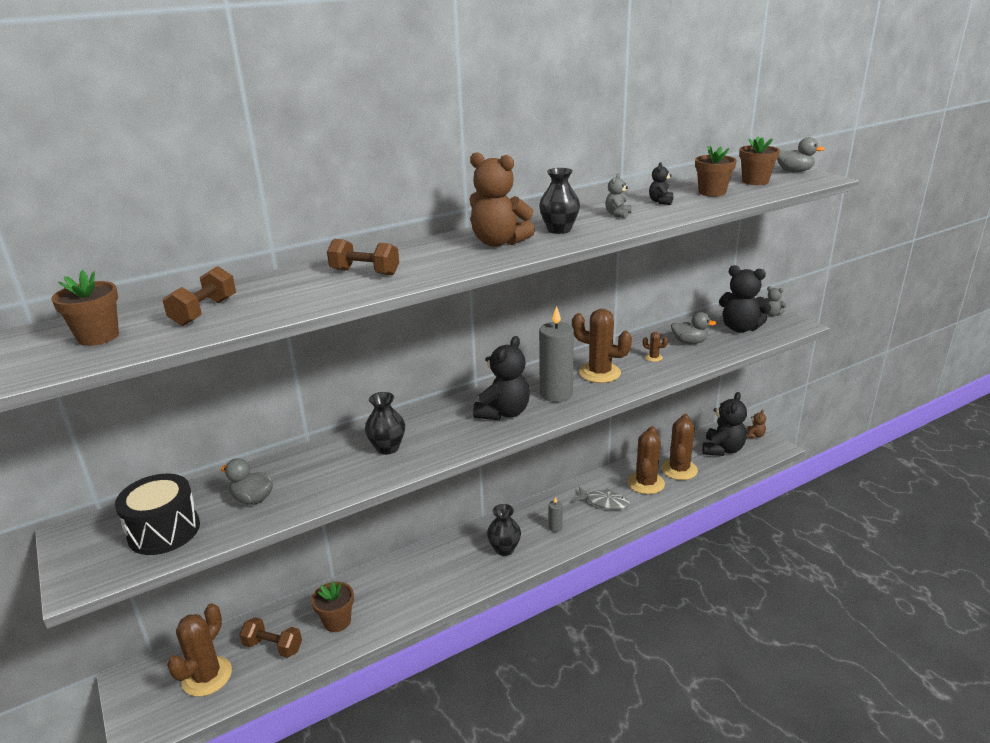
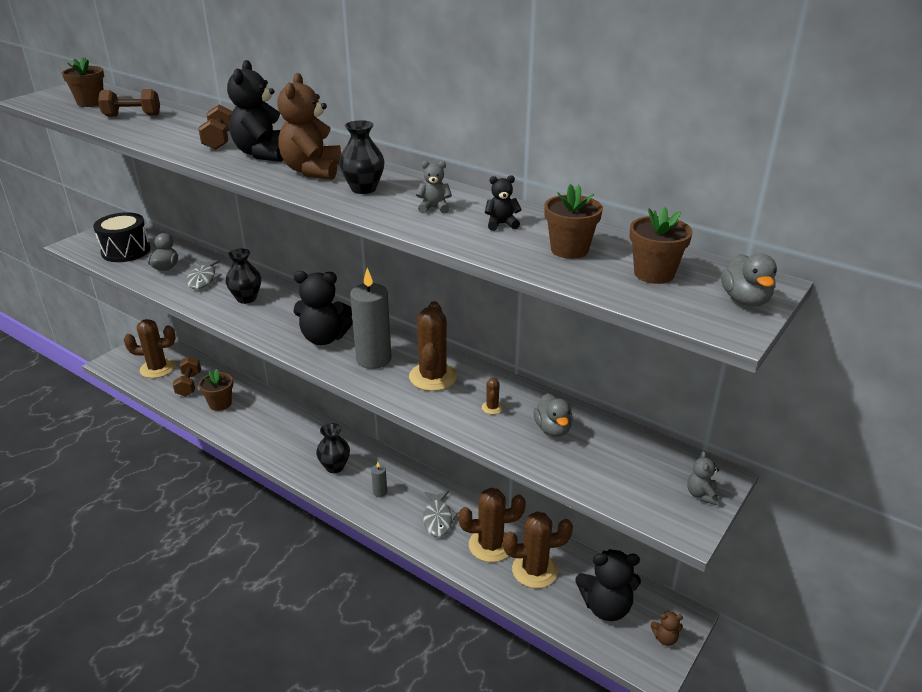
camera: 65 degrees right, 5 degrees up
(313, 473) = (203, 279): none -> grey fish
(740, 328) = (628, 468): black teddy bear -> black teddy bear (263, 154)

